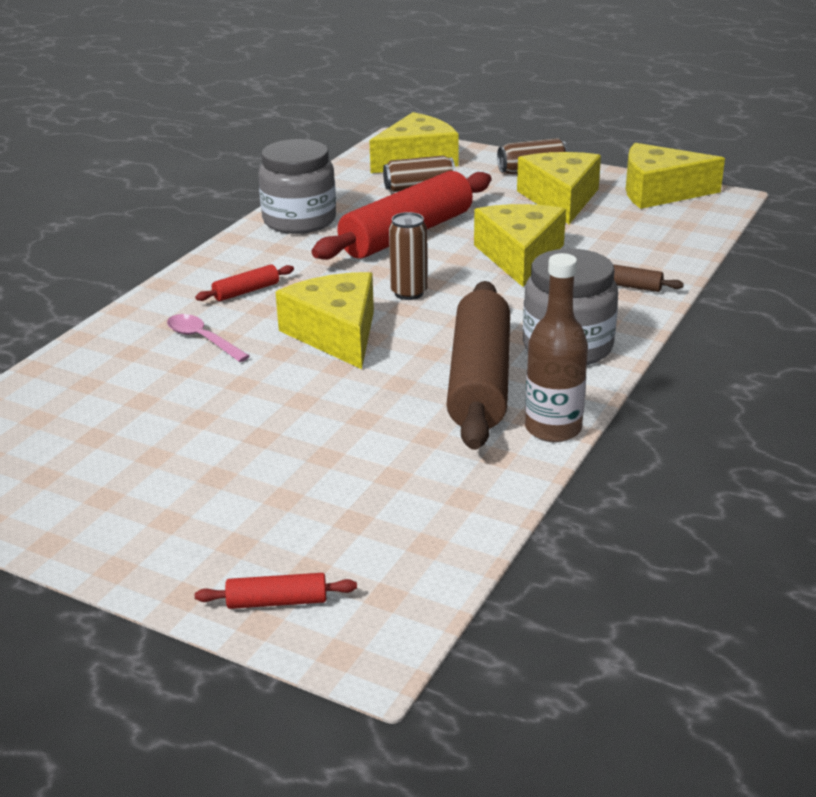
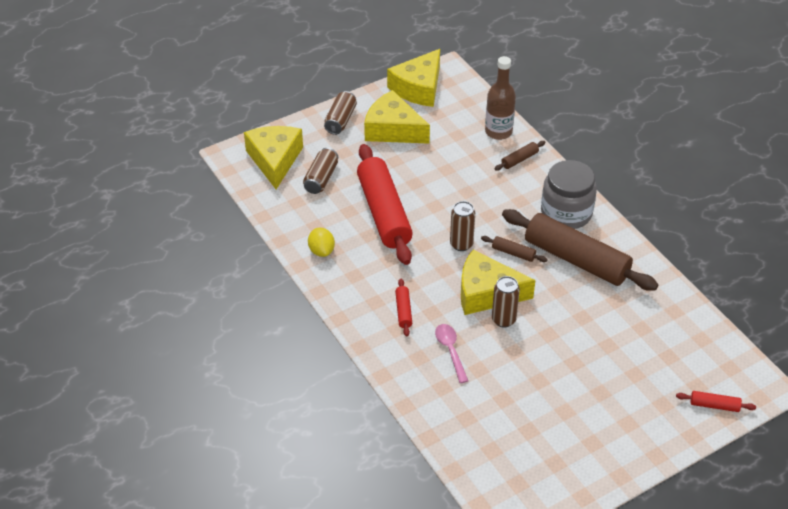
camera: 60 degrees left, 15 degrees up
(202, 339) = (450, 351): pink spoon -> pink spoon turned 90 degrees clockwise
(277, 601) = (714, 405): red rolling pin -> red rolling pin turned 75 degrees clockwise
(296, 359) = (503, 320): none -> brown can
(299, 220) = (321, 251): grey jar -> yellow lemon
(435, 331) = (513, 253): none -> brown rolling pin
(520, 256) = (452, 181): yellow cheese -> none
(553, 429) = (637, 255): brown bottle -> brown bottle (498, 132)

